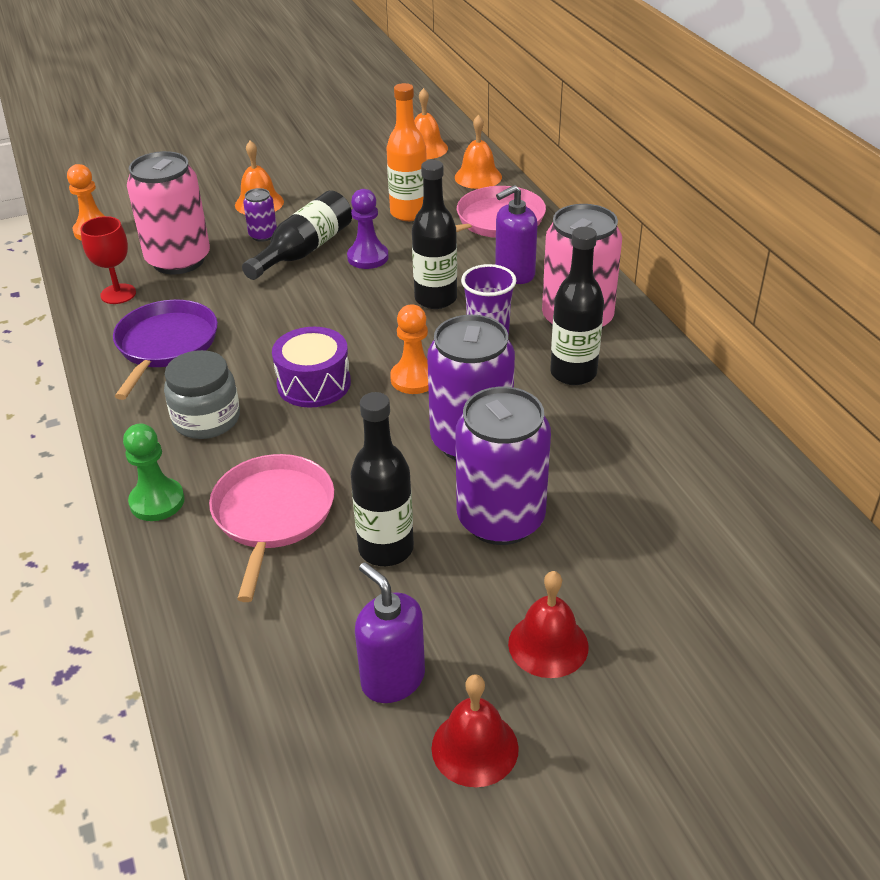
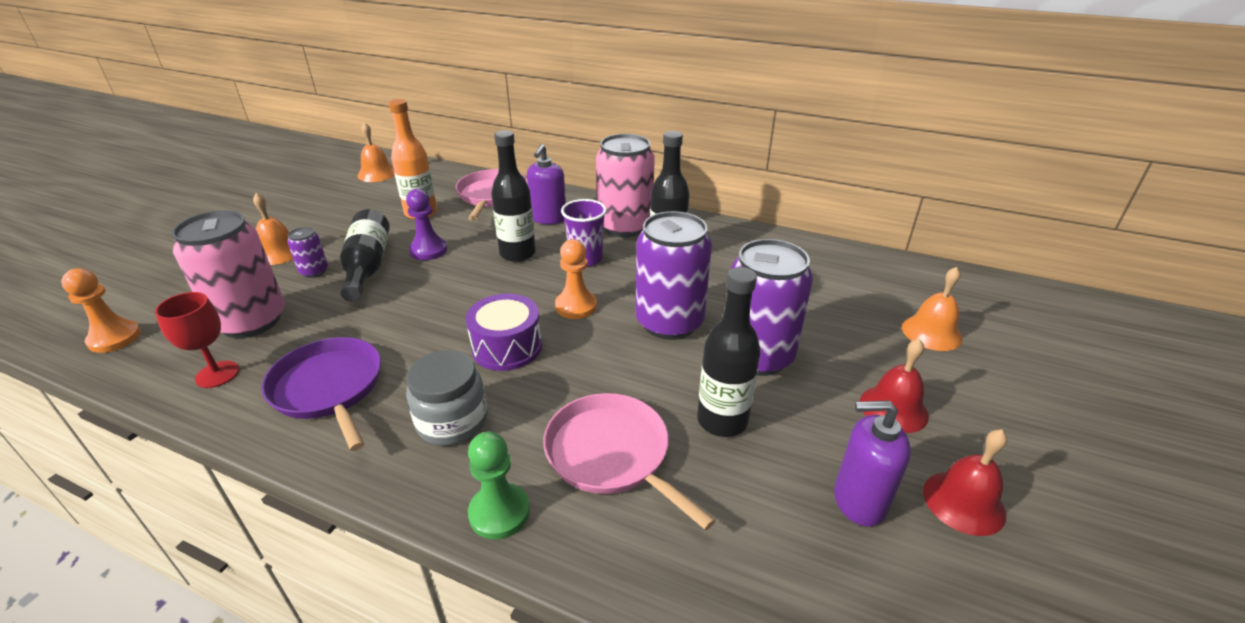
camera: 45 degrees left, 5 degrees down
(478, 177) = (441, 177): orange bell -> orange bell (931, 332)

